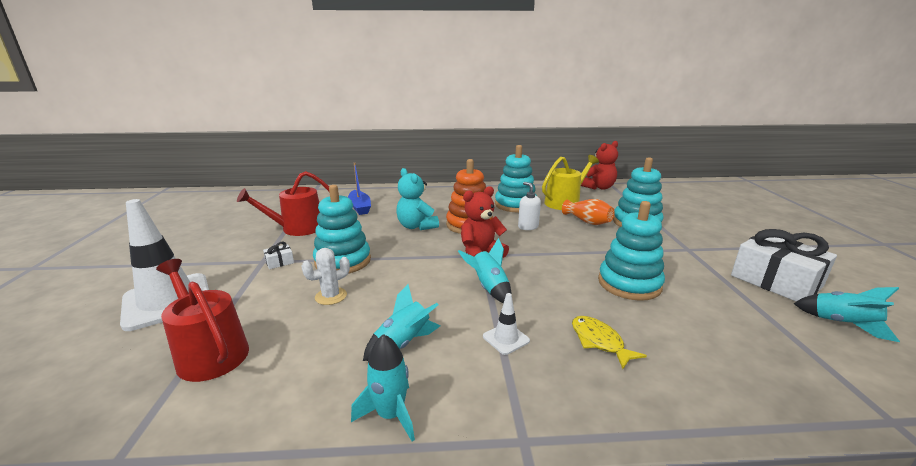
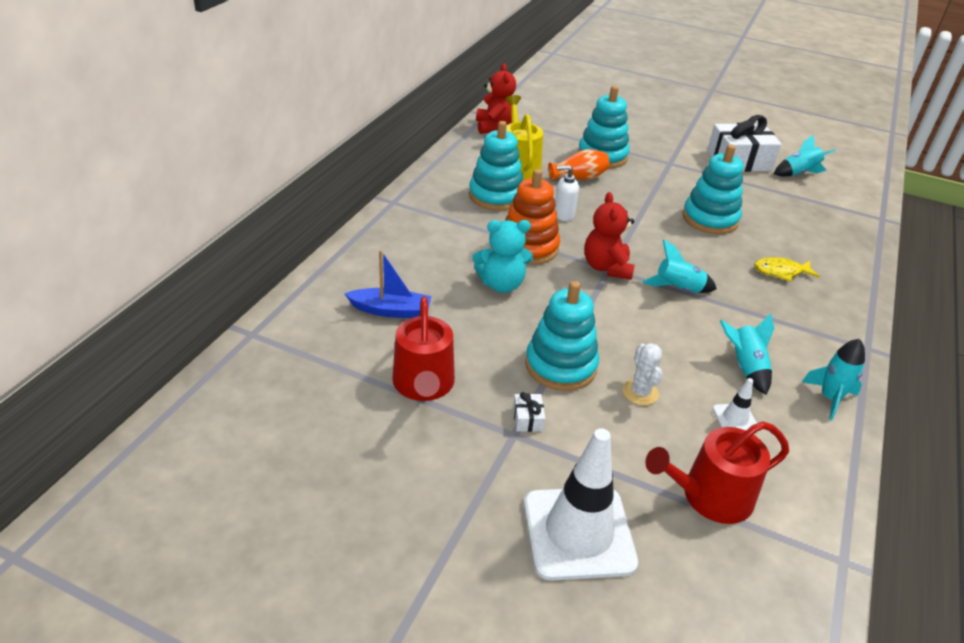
camera: 65 degrees left, 15 degrees up
(506, 338) = (760, 311): white traffic cone -> white traffic cone (735, 418)

